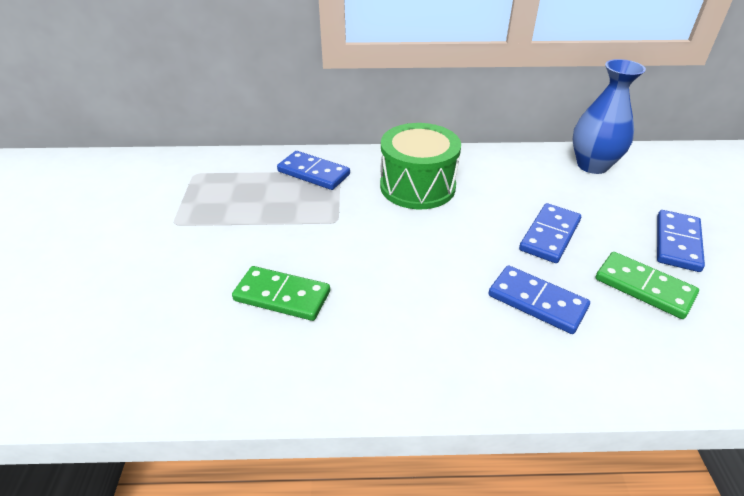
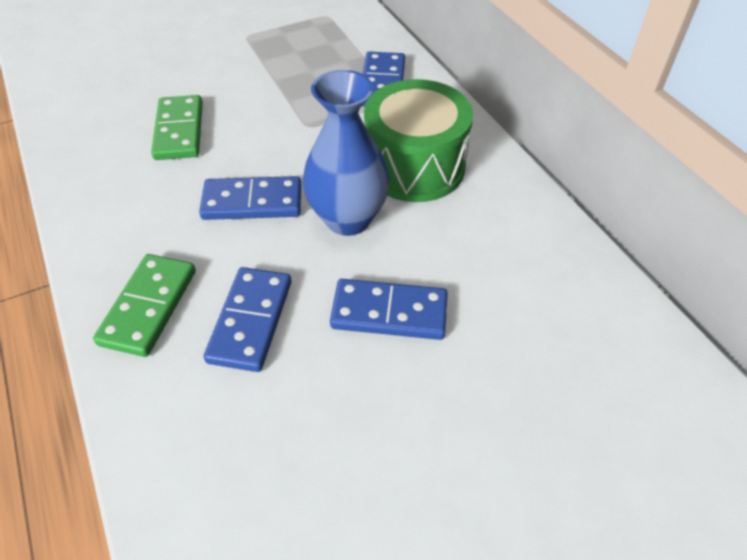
camera: 65 degrees right, 10 degrees up
(592, 165) = (614, 338): blue vase -> blue vase (348, 219)
(644, 287) = (330, 434): green domino -> green domino (149, 307)
(677, 243) = (463, 475): blue domino -> blue domino (252, 202)

